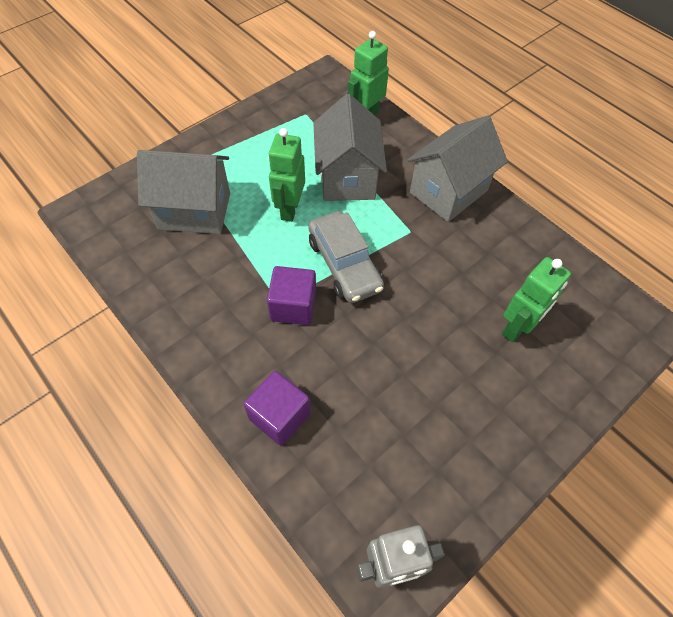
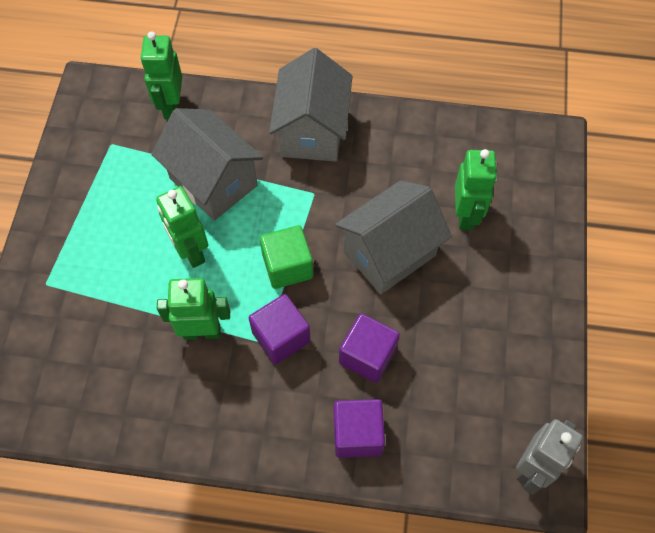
camera: 40 degrees left, 5 degrees up
(194, 211) = (104, 321): grey house -> grey house (389, 253)
(246, 262) = (202, 331): none -> green robot
(341, 367) = (367, 355): none -> purple cube
(344, 264) = (287, 266): grey car -> green cube

